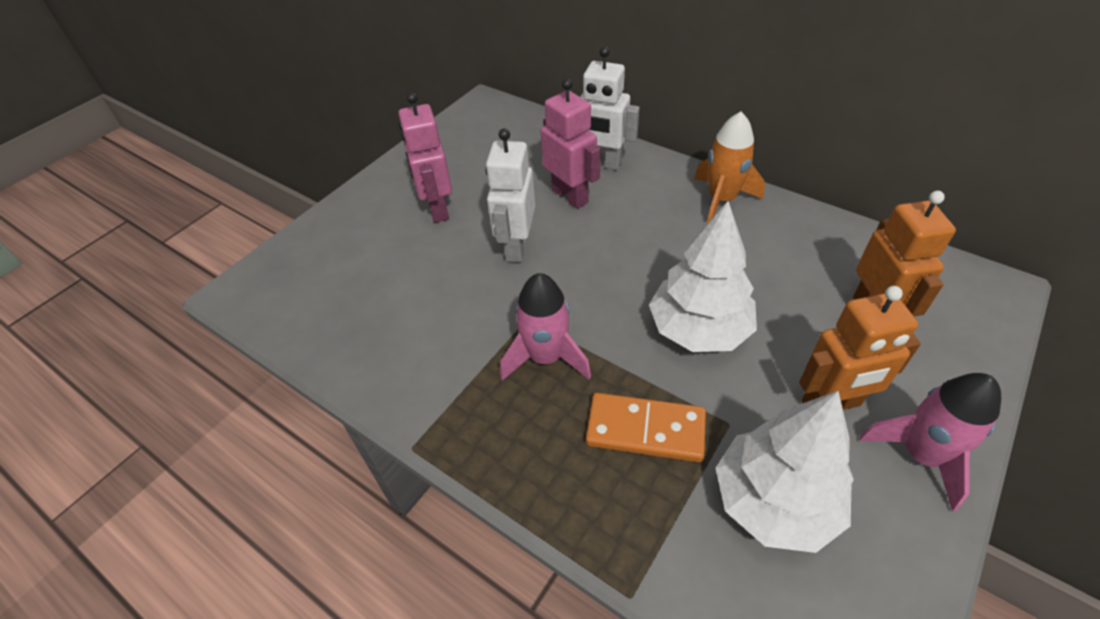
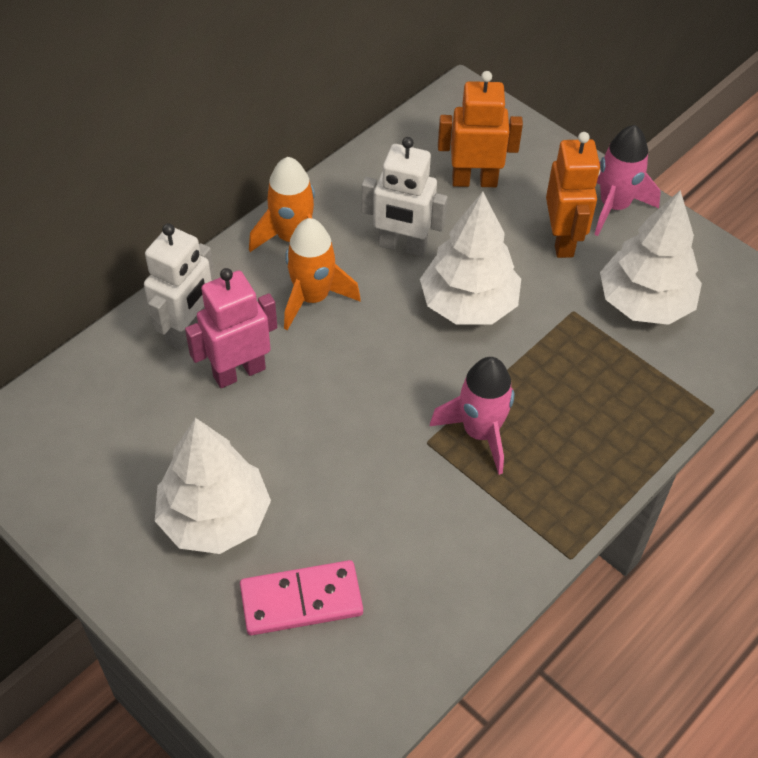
camera: 85 degrees left, 5 degrees up
(370, 265) = (301, 600): none -> pink domino
(437, 209) = (215, 518): pink robot -> white tree
(516, 247) = (313, 438): white robot -> white robot (402, 246)
(645, 429) = (572, 369): orange domino -> none
(661, 222) = (312, 298): none -> orange rocket

